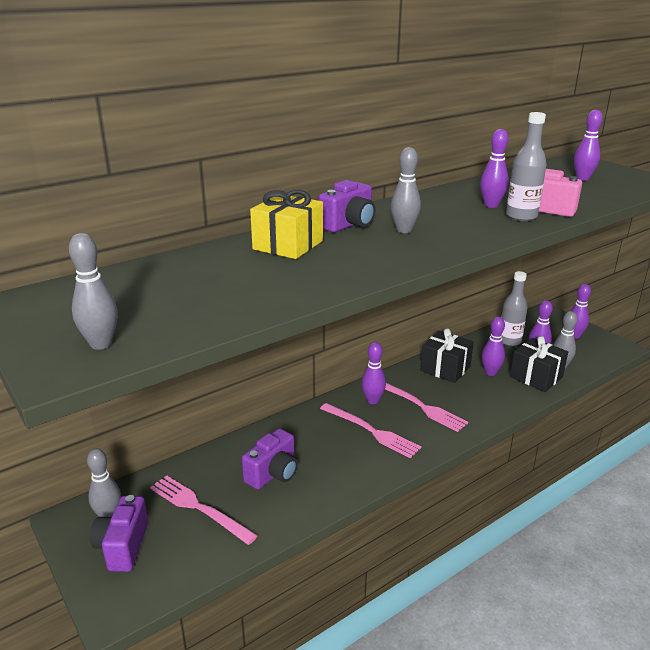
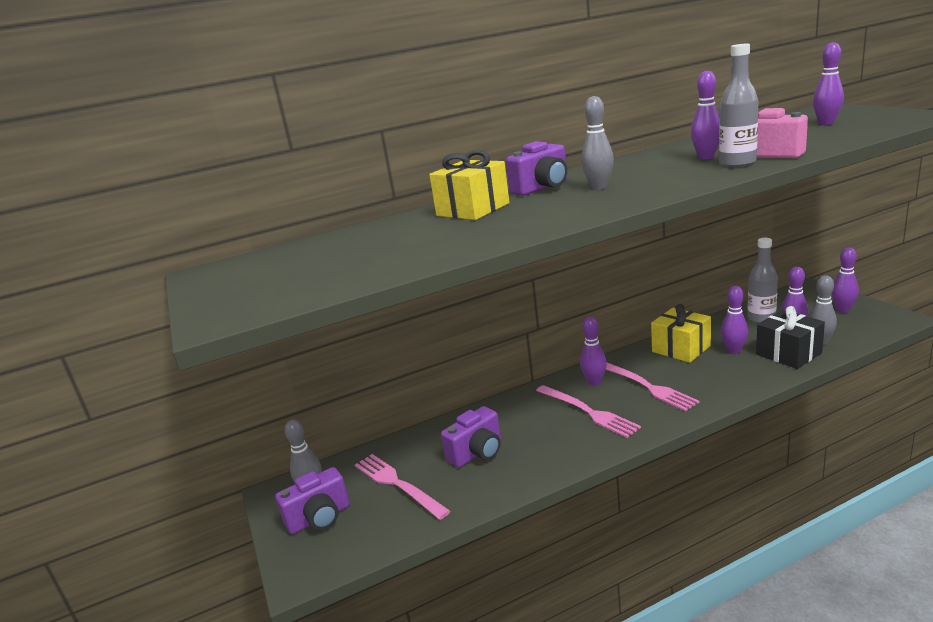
camera: 15 degrees right, 5 degrees down
(101, 344) = (262, 298): grey bowling pin -> none
(123, 546) = (319, 518): purple camera -> purple camera turned 135 degrees counterclockwise
(445, 368) = (681, 349): black gift -> yellow gift

